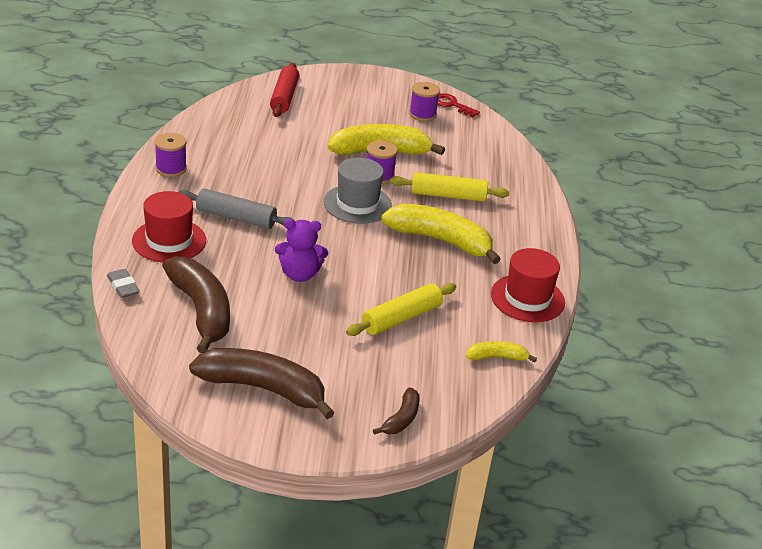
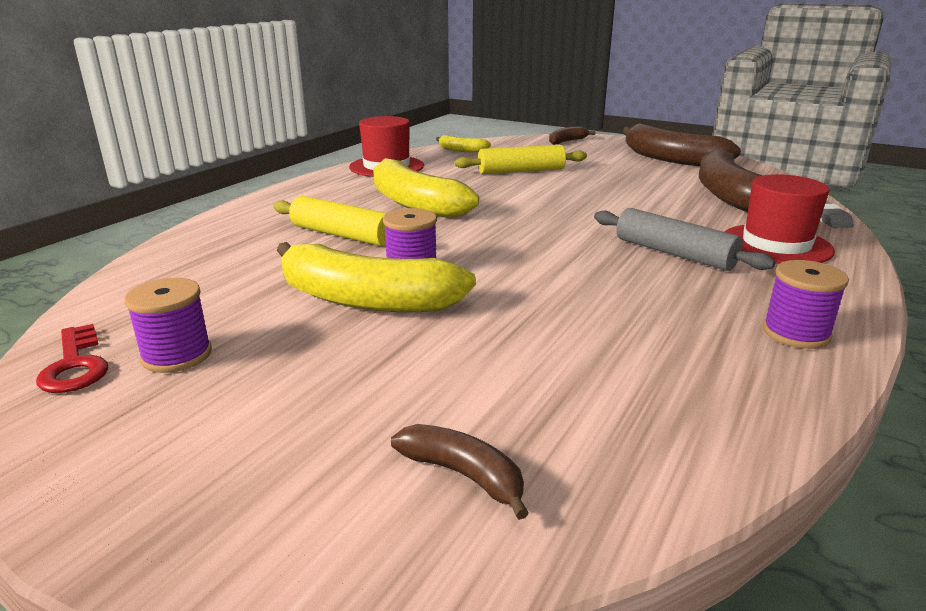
camera: 150 degrees left, 10 degrees down
(284, 97) = (463, 474): red rolling pin -> brown banana
(299, 274) = (607, 202): purple teddy bear -> none
(357, 204) = (482, 244): grey hat -> none

